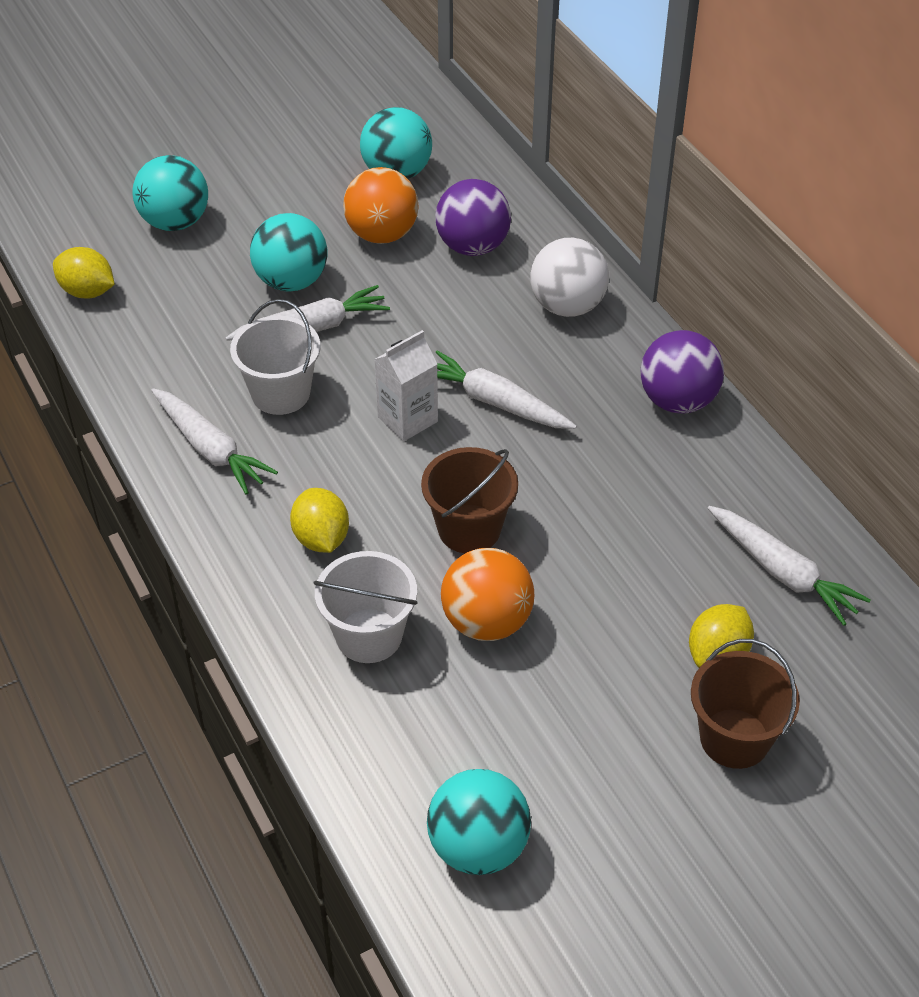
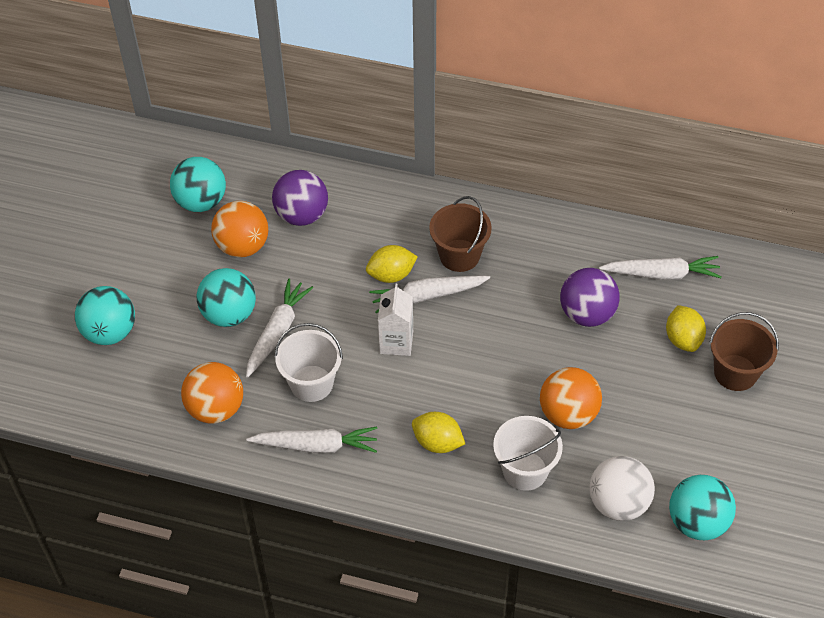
camera: 45 degrees left, 5 degrees up
(87, 291) = (117, 416): yellow lemon -> yellow lemon (391, 275)
(171, 349) = (216, 409): none -> orange ball
(469, 529) = (501, 374): brown bucket -> brown bucket (459, 255)
(567, 306) = (395, 212): white ball -> white ball (618, 503)
(677, 400) = (512, 222): purple ball -> purple ball (587, 314)

